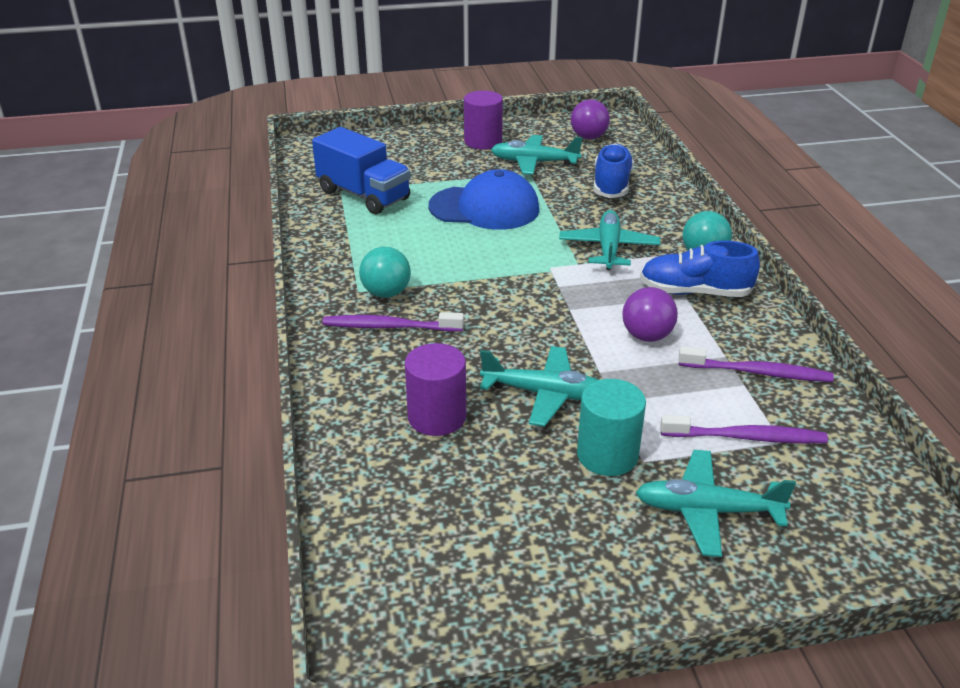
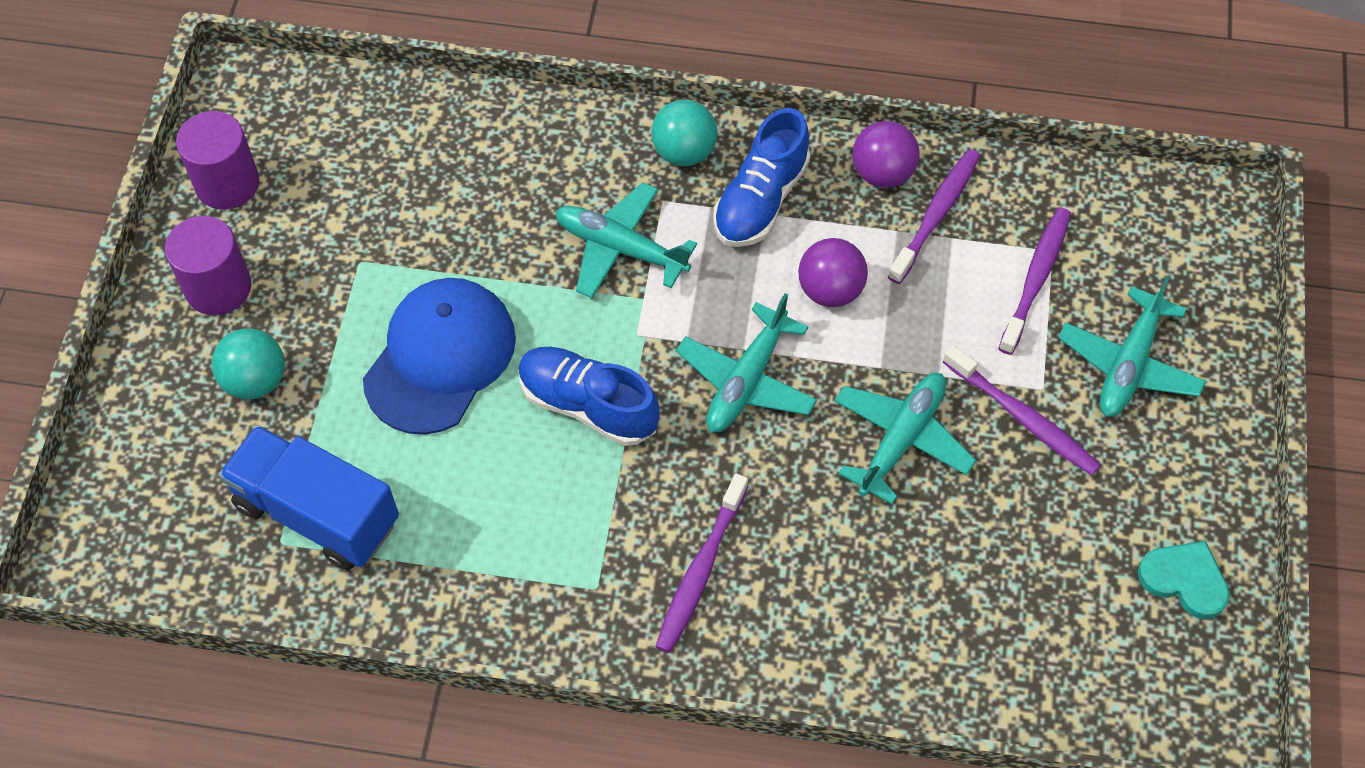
camera: 70 degrees left, 25 degrees up
(363, 195) = (317, 513): blue truck -> blue truck turned 120 degrees counterclockwise
(386, 293) = (617, 553): turquoise ball -> turquoise ball (255, 380)
(437, 417) = (904, 567): purple cylinder -> purple cylinder (227, 183)
(509, 590) = (1184, 580): none -> turquoise heart
(534, 162) = (330, 243): turquoise plane -> turquoise plane (746, 380)
(588, 137) = (285, 139): purple ball -> purple ball (882, 173)
(607, 455) = (1023, 418): turquoise cylinder -> purple toothbrush
(611, 185) = (451, 173): blue shoe -> blue shoe (588, 405)

